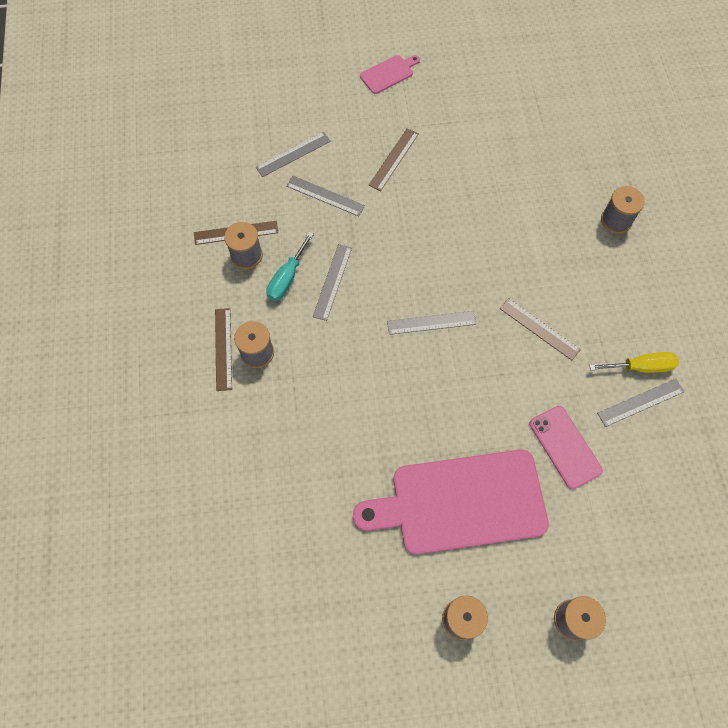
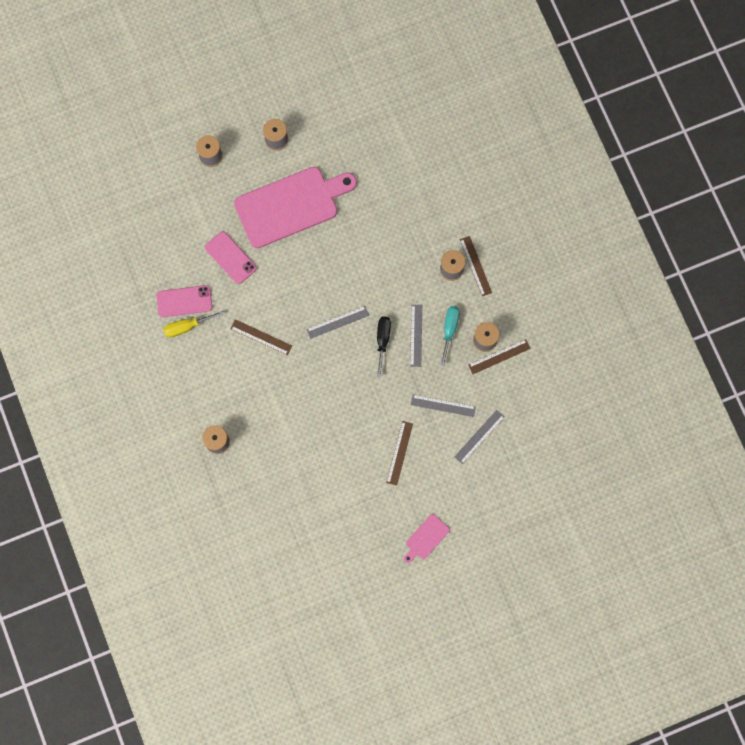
camera: 165 degrees right, 10 degrees up
(377, 286) = (382, 340): none -> black screwdriver
(640, 402) = (184, 301): grey ruler -> pink phone

